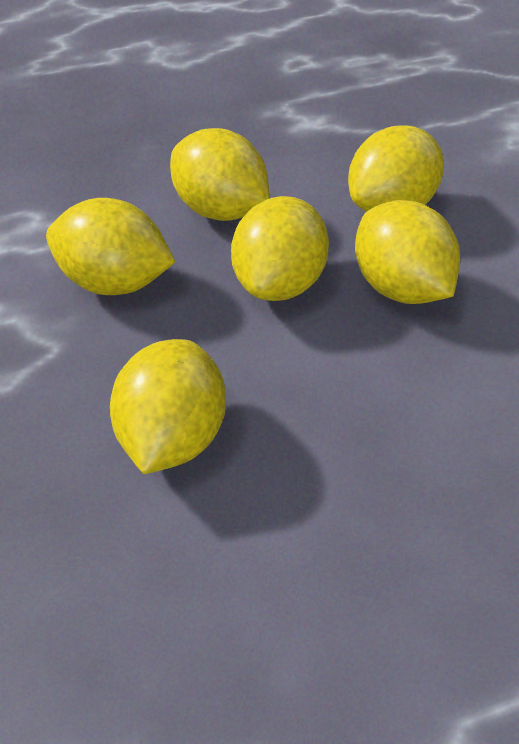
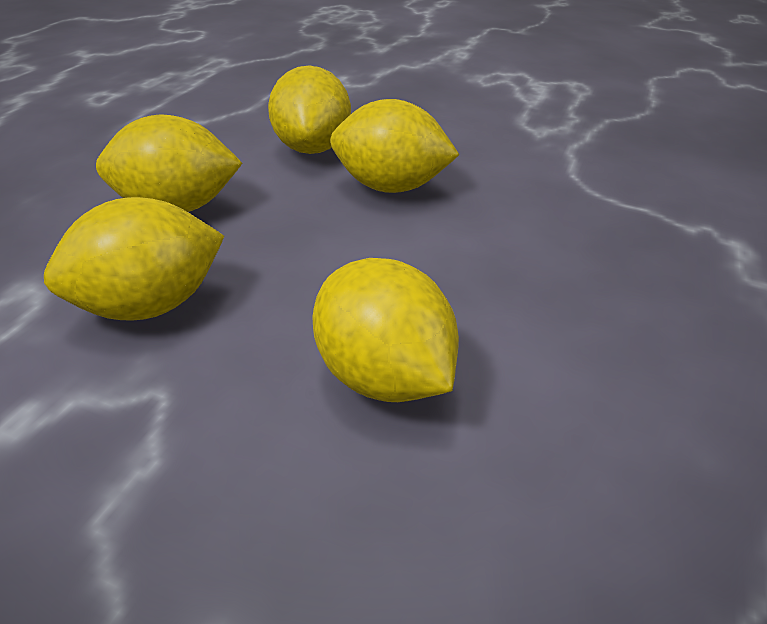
camera: 50 degrees left, 10 degrees down
(279, 283) = (302, 228): yellow lemon -> none

